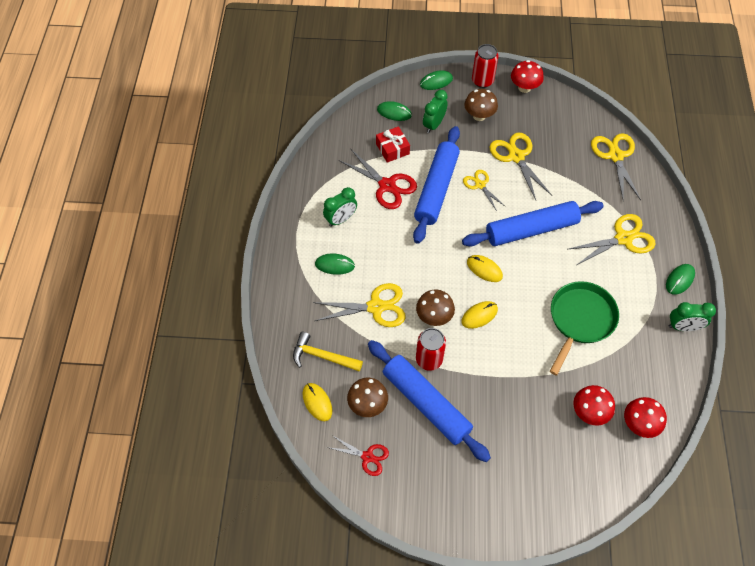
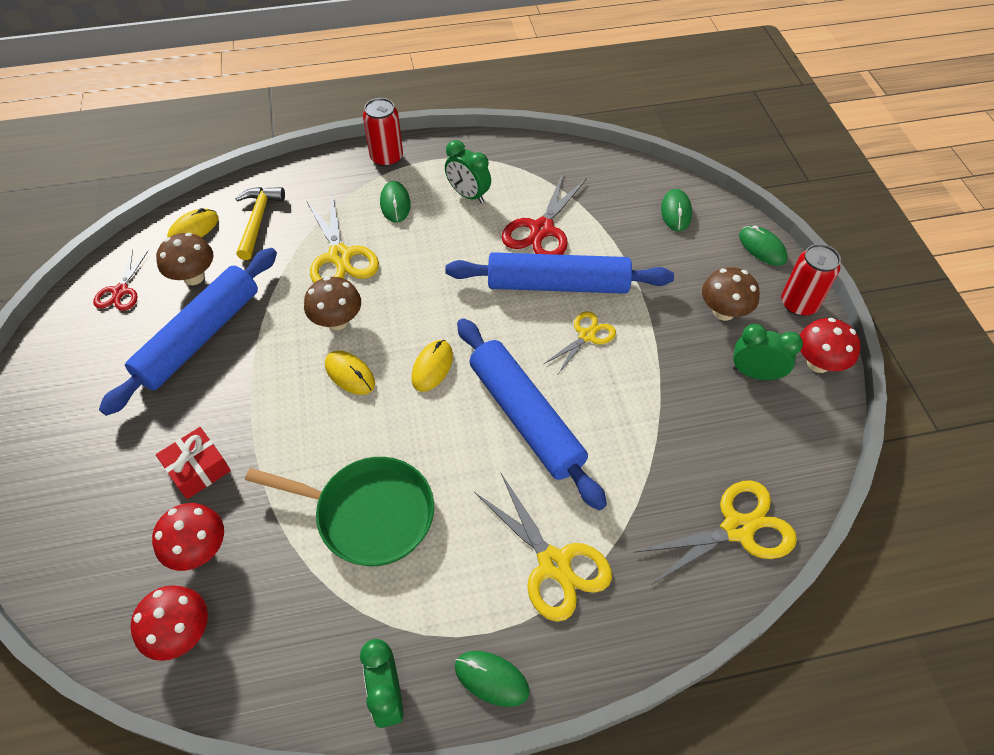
camera: 75 degrees right, 5 degrees down
(392, 149) = (609, 223): red gift -> red gift (198, 469)
(429, 359) = (268, 328): red can -> red can (386, 158)
(433, 124) = (676, 260): green clock -> green clock (755, 373)
(516, 156) = (664, 374): yellow scissors -> none

